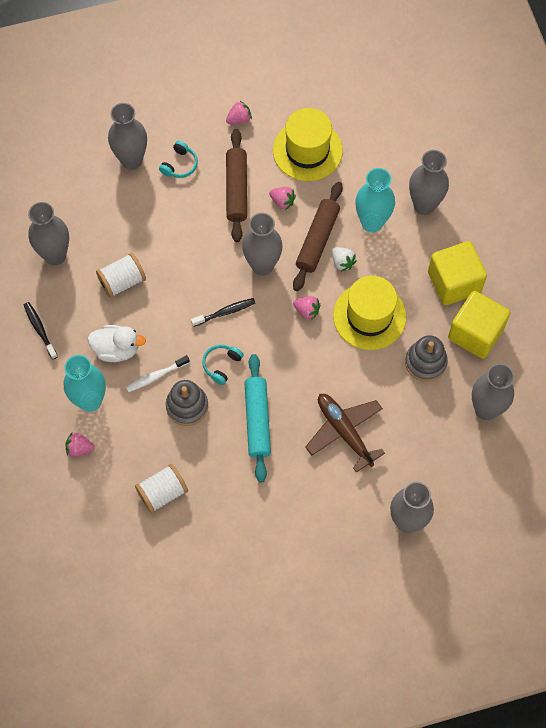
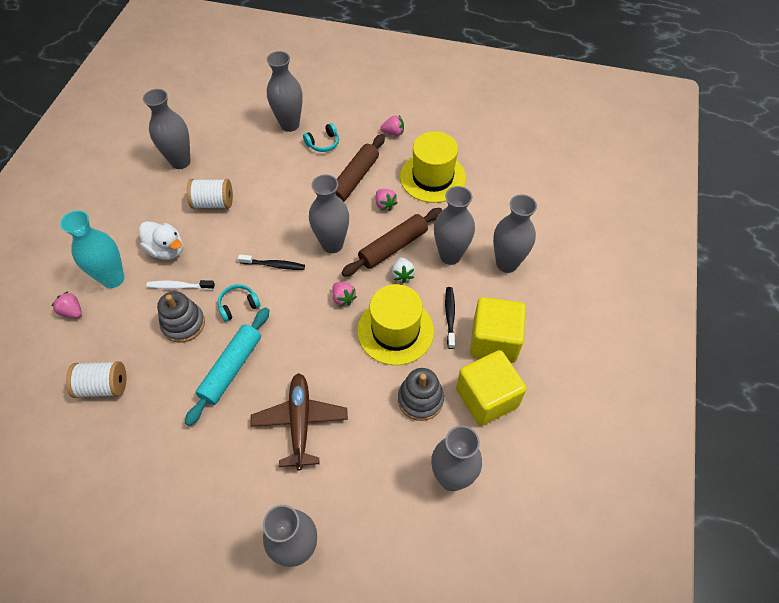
camera: 30 degrees right, 10 degrees down
(40, 329) = (124, 207): black toothbrush -> black toothbrush (450, 316)
(372, 223) = (450, 255): turquoise vase -> grey vase

